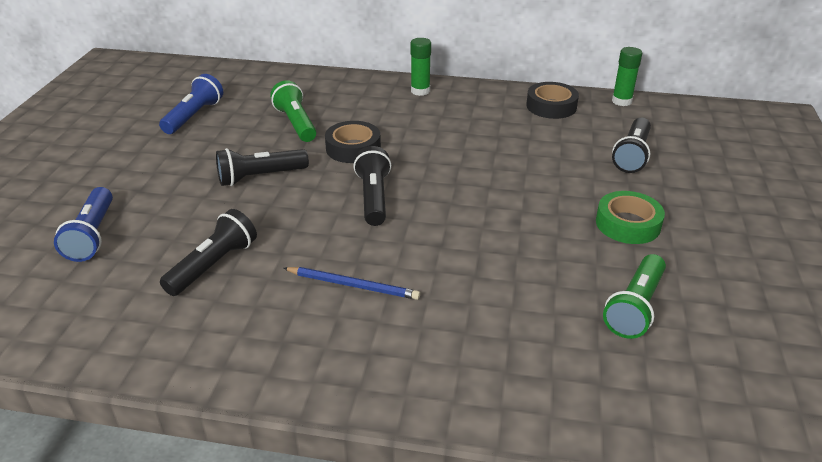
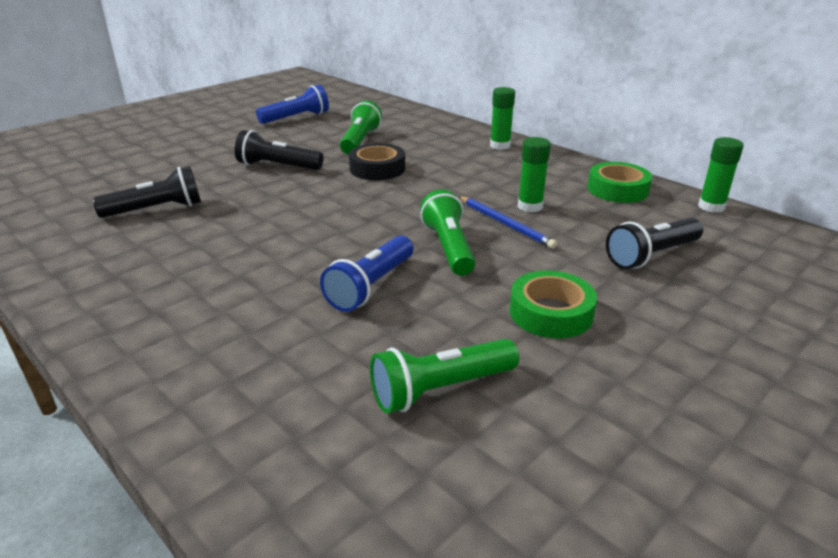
camera: 35 degrees right, 5 degrees down
(92, 235) = (121, 166): blue flashlight -> blue flashlight (371, 286)
(353, 285) = (222, 260): blue pencil -> blue pencil (505, 224)
(374, 198) = (338, 207): black flashlight -> none
(505, 201) = (449, 247): none -> green flashlight
(513, 143) = (530, 206): none -> green glue stick
(551, 106) = (617, 189): black tape -> green tape

